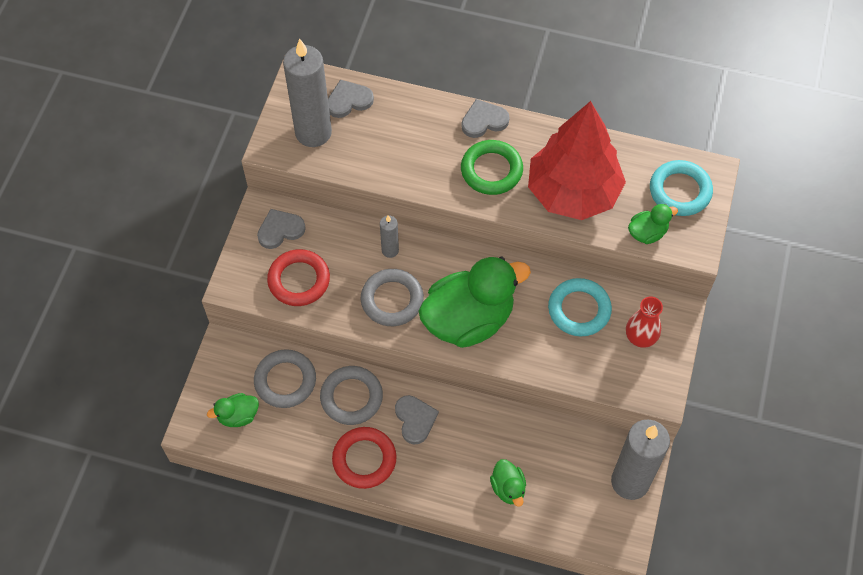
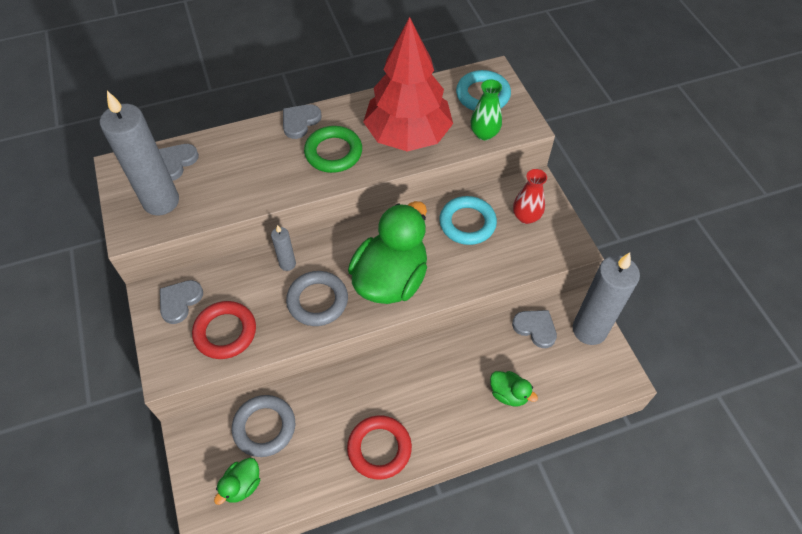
camera: 35 degrees left, 5 degrees down
(351, 397) = (331, 404): grey ring -> none
(415, 419) = (396, 388): grey heart -> grey heart (535, 328)
(647, 233) = (484, 134): green duck -> green vase

